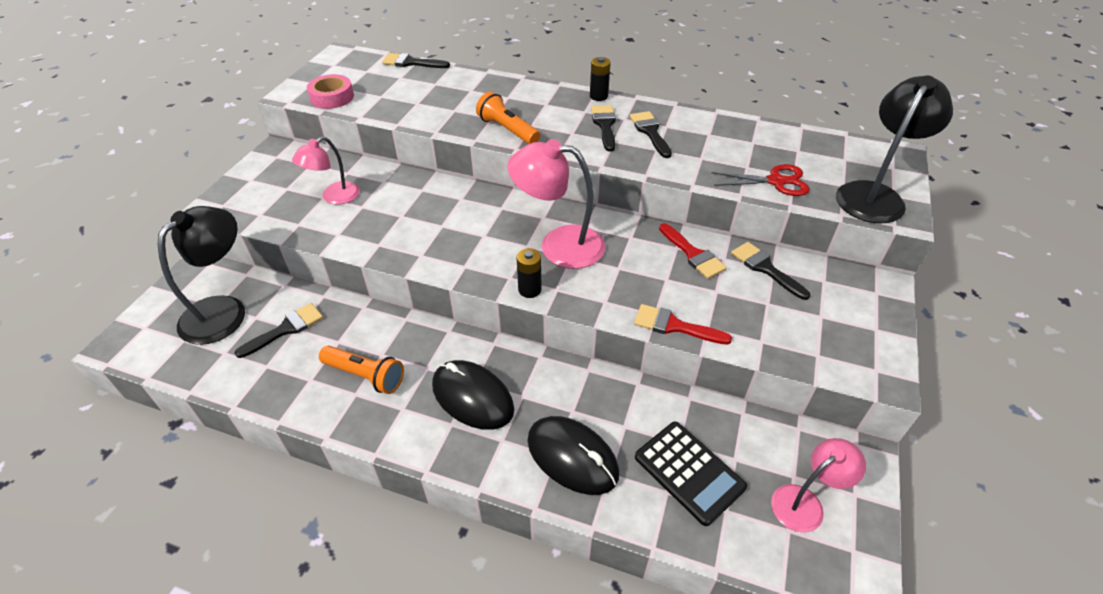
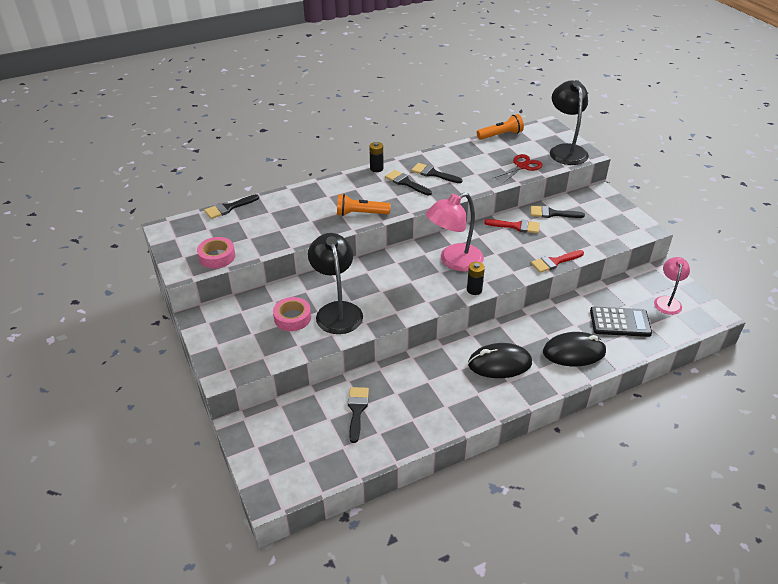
camera: 45 degrees left, 5 degrees down
(224, 310) = (302, 430): black lamp -> black lamp (337, 310)
(334, 197) = (292, 318): pink lamp -> pink tape
(365, 376) = (436, 395): orange flashlight -> orange flashlight (500, 135)

